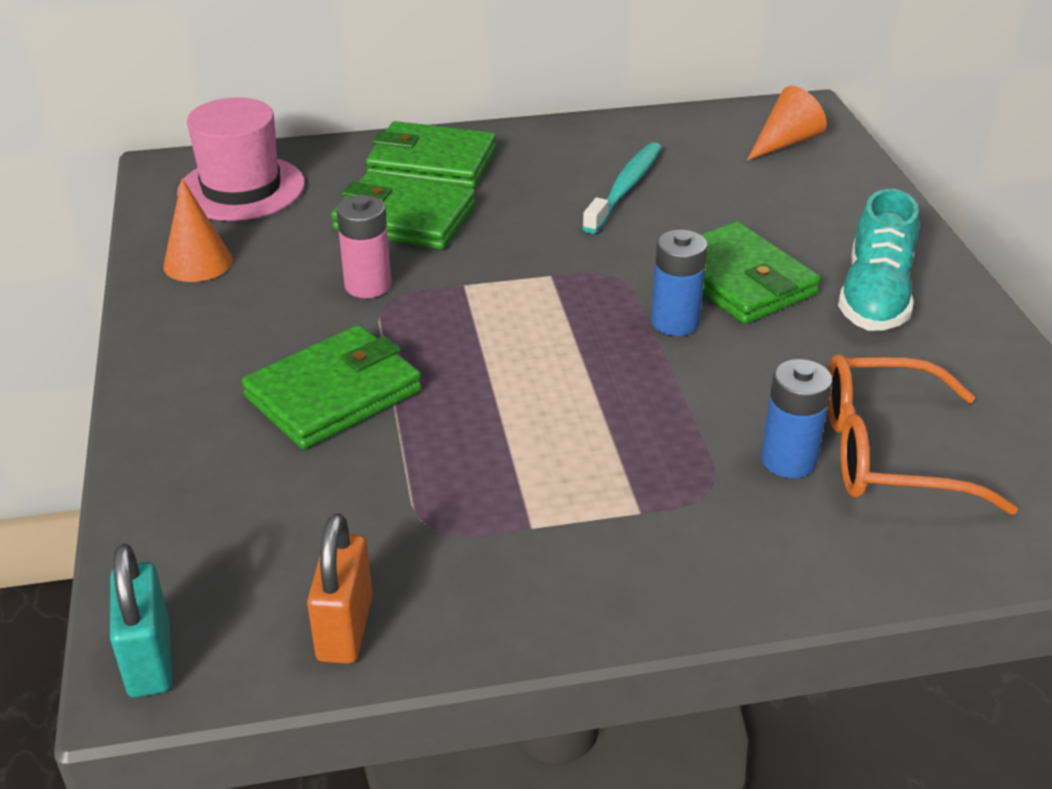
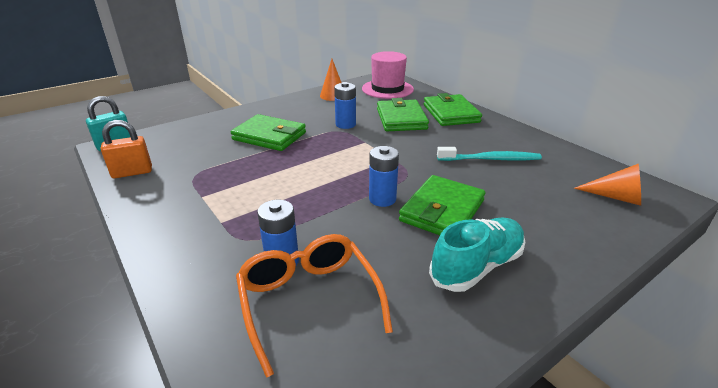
camera: 65 degrees right, 5 degrees down
(368, 285) = (345, 124): pink battery -> blue battery
(875, 297) = (477, 266): turquoise shoe -> turquoise shoe turned 150 degrees clockwise

